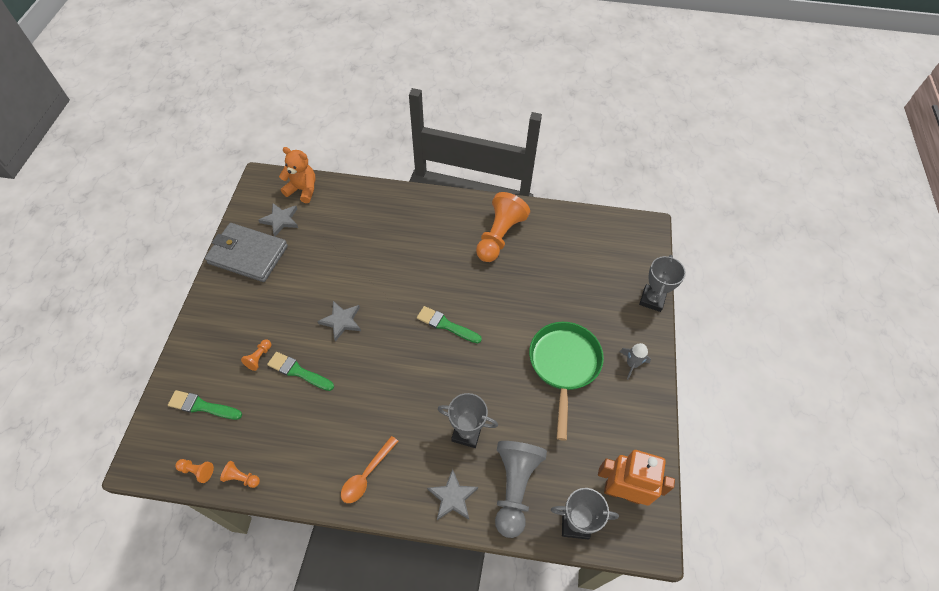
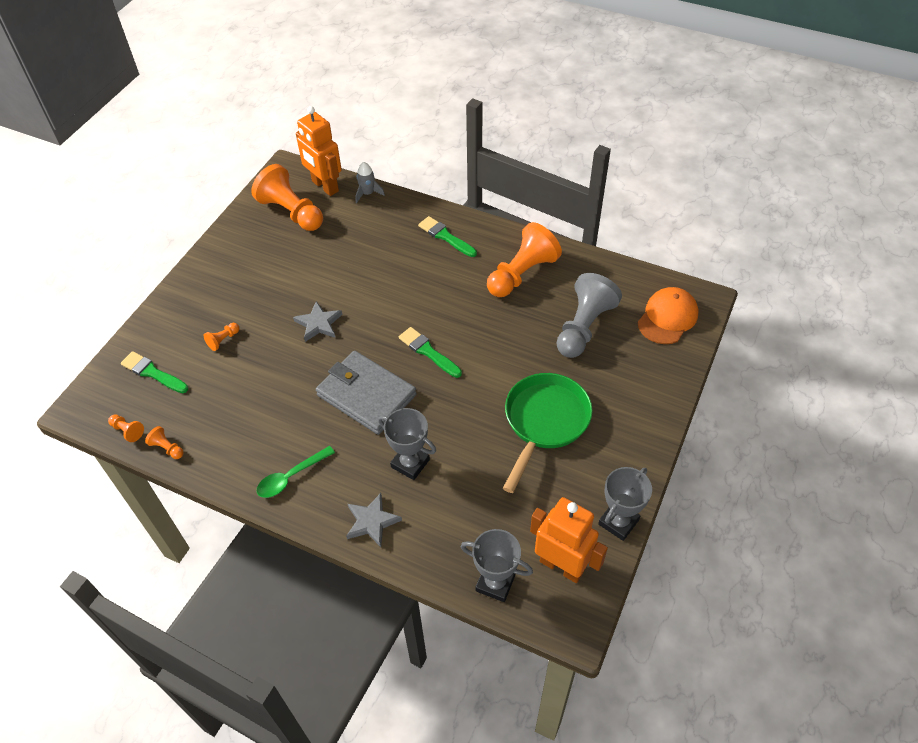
camera: 20 degrees right, 5 degrees down
(248, 254) = (246, 239): grey wallet -> grey wallet (366, 395)
(280, 220) = (291, 212): grey star -> orange pawn
(298, 371) = (257, 362): green brush -> green brush (445, 236)
(303, 190) = (325, 186): orange teddy bear -> orange robot
(367, 474) = (291, 477): orange spoon -> green spoon
(514, 487) = (442, 530): grey pawn -> grey pawn (583, 327)
(627, 249) = (667, 318): none -> orange cap
(632, 364) = (625, 439): grey rocket -> grey rocket (368, 193)
(652, 299) = (677, 377): grey trophy -> grey trophy (618, 522)

